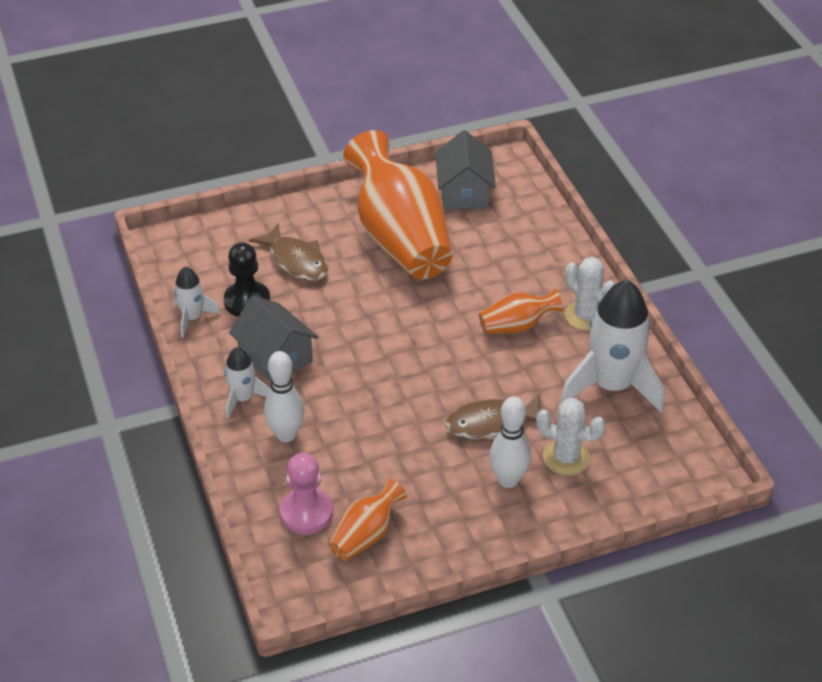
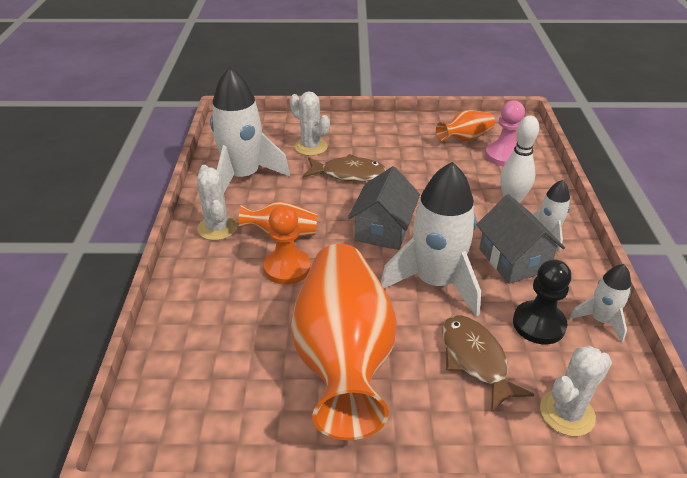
camera: 160 degrees left, 5 degrees down
(223, 243) = (567, 413): none -> white cactus
(346, 315) = (435, 282): none -> white rocket
(464, 192) = (230, 402): grey house -> grey house (383, 229)
(489, 294) = (287, 268): none -> orange pawn
(508, 480) = (358, 144): white bowling pin -> none

